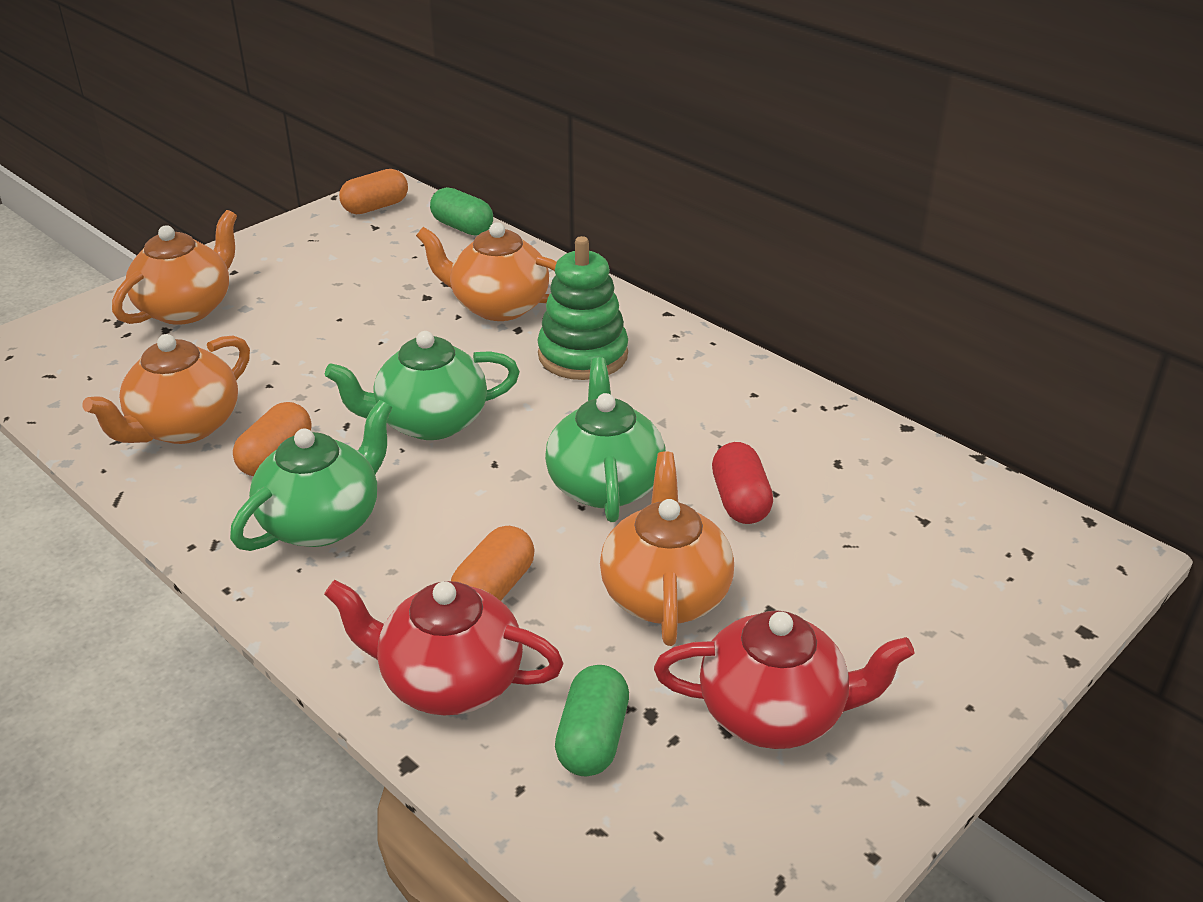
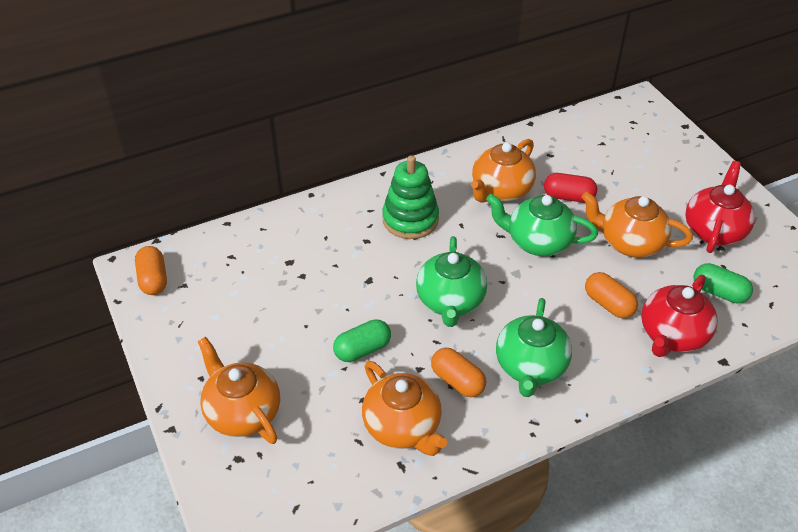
camera: 70 degrees left, 10 degrees up
(323, 522) = (530, 367): green teapot -> green teapot turned 135 degrees counterclockwise
(462, 227) = (217, 239): green capsule -> green capsule (362, 349)
(498, 306) = (334, 243): orange teapot -> orange teapot (501, 190)

